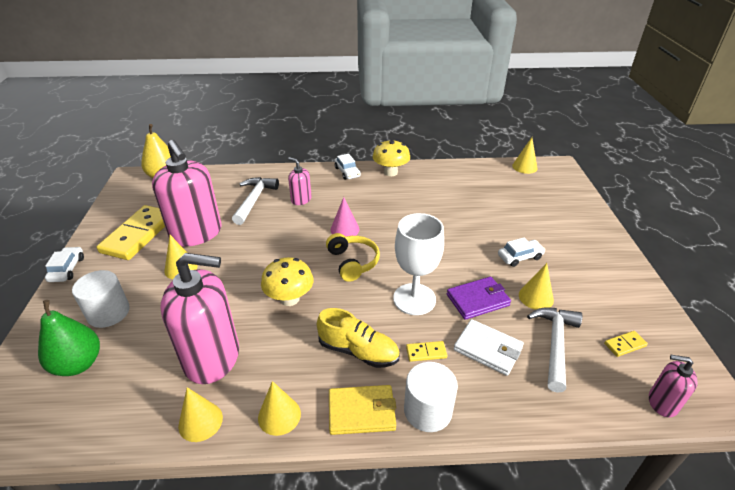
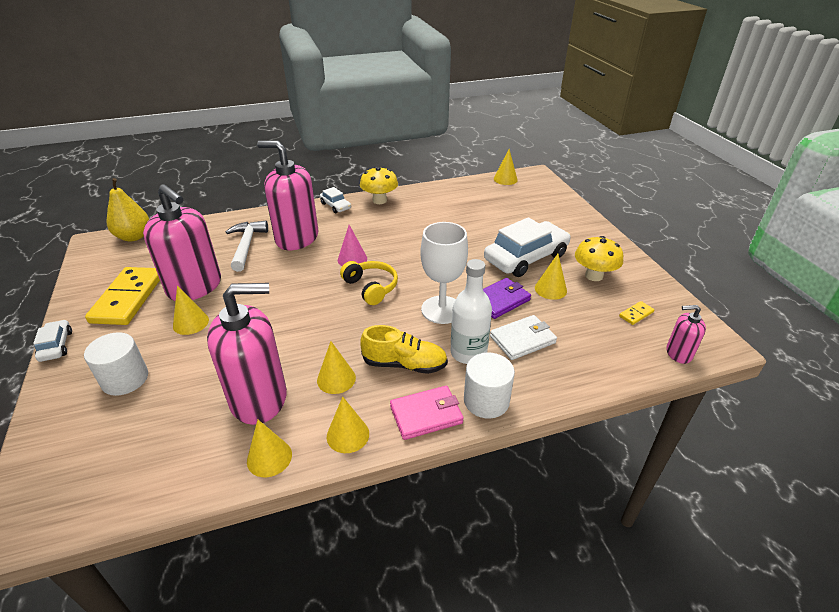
camera: 15 degrees left, 0 degrees up
(78, 364) = (111, 434): green pear -> none
(288, 353) = (336, 379): none -> yellow cone
(289, 299) = (319, 331): yellow mushroom -> yellow mushroom (594, 276)
(301, 199) = (297, 238): pink soap dispenser -> pink soap dispenser, size x2.09
(361, 412) = (426, 414): yellow wallet -> pink wallet
(426, 352) = (468, 353): yellow domino -> white bottle
(488, 349) = (522, 339): white wallet -> white wallet turned 45 degrees counterclockwise
(520, 257) = (526, 257): white car -> white car, size x2.07
(555, 344) = (579, 325): white hammer -> none

